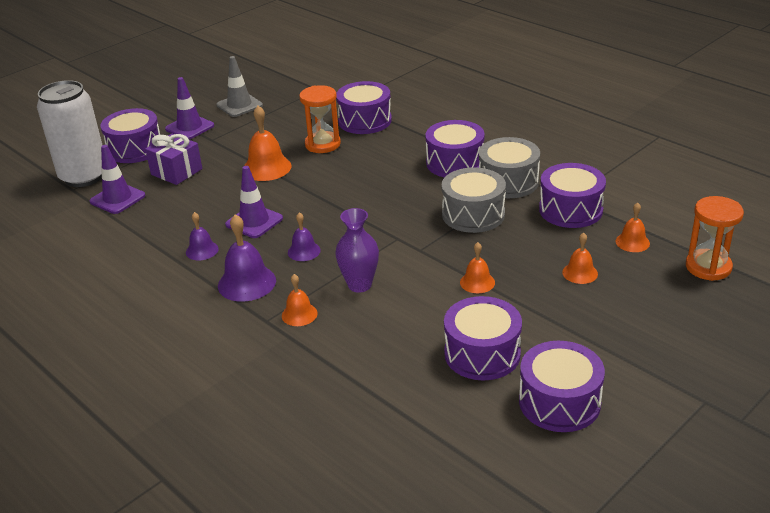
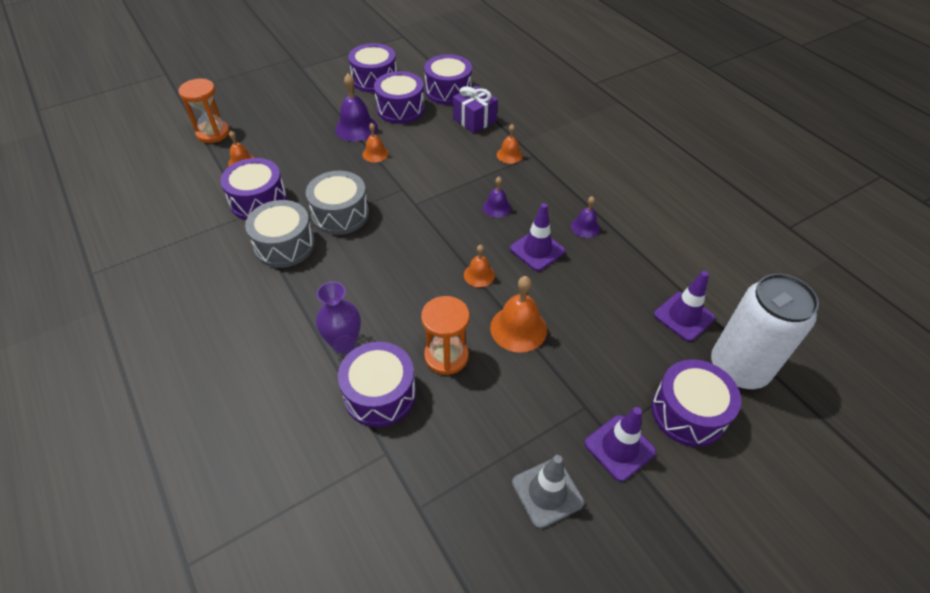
camera: 170 degrees left, 15 degrees up
(176, 172) = (624, 348): purple gift -> purple gift (474, 120)
(247, 283) = (546, 187): purple bell -> purple bell (356, 128)
(359, 285) = (460, 168): purple vase -> purple vase (344, 344)
(455, 163) = (317, 284): purple drum -> purple drum (448, 91)
(580, 273) = (300, 146): orange bell -> orange bell (479, 275)

